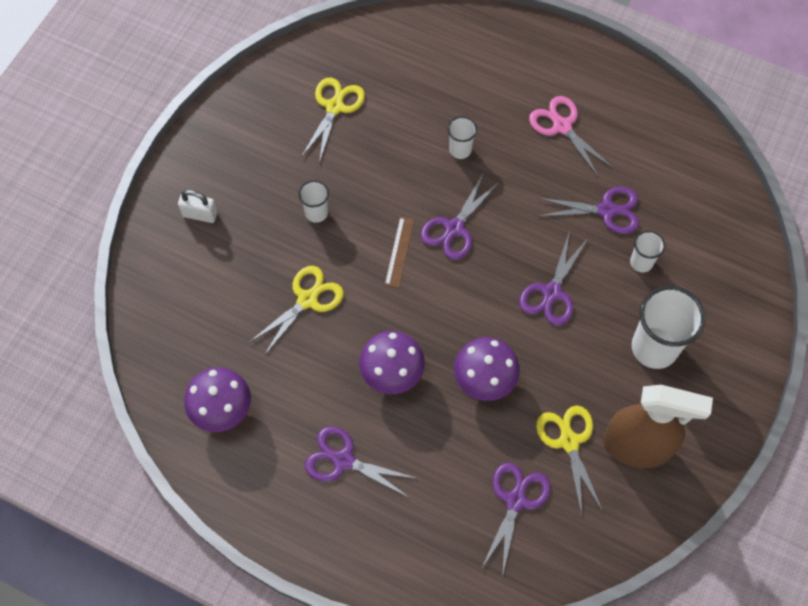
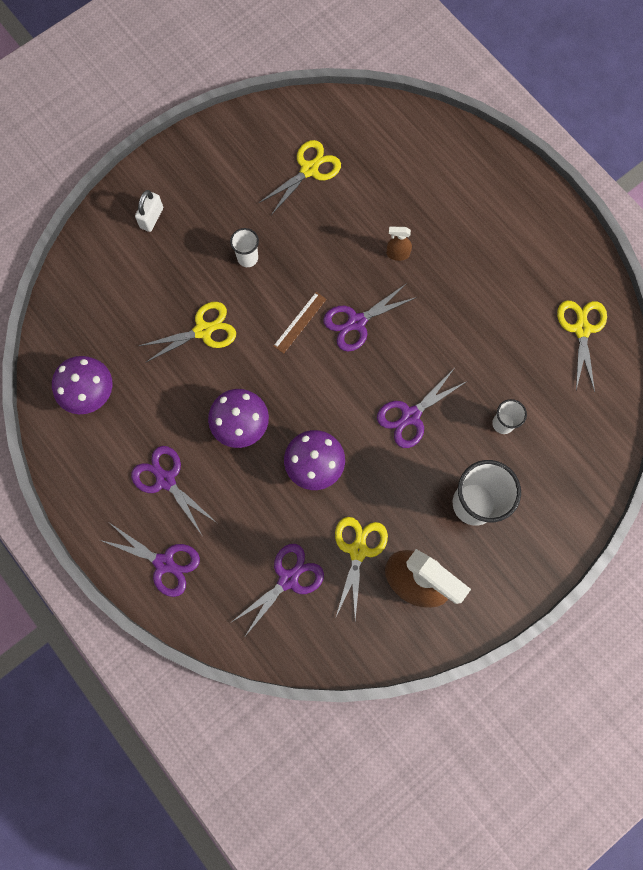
camera: 25 degrees right, 10 degrees up
(200, 214) = (152, 218): white padlock -> white padlock turned 75 degrees clockwise
(460, 150) = (397, 254): white cup -> brown spray bottle
(562, 126) = (497, 270): pink scissors -> none
(606, 210) = (497, 364): purple scissors -> purple scissors (164, 563)
(666, 147) = (581, 329): none -> yellow scissors

